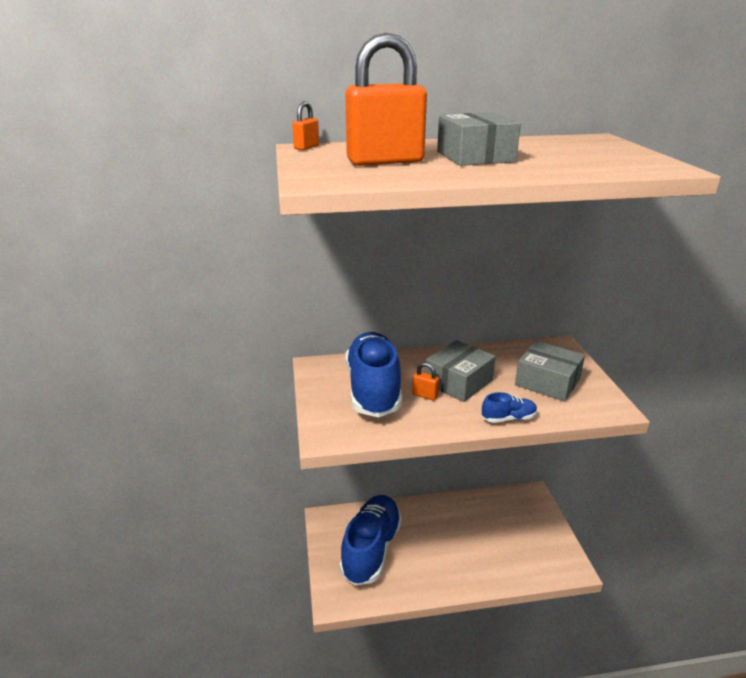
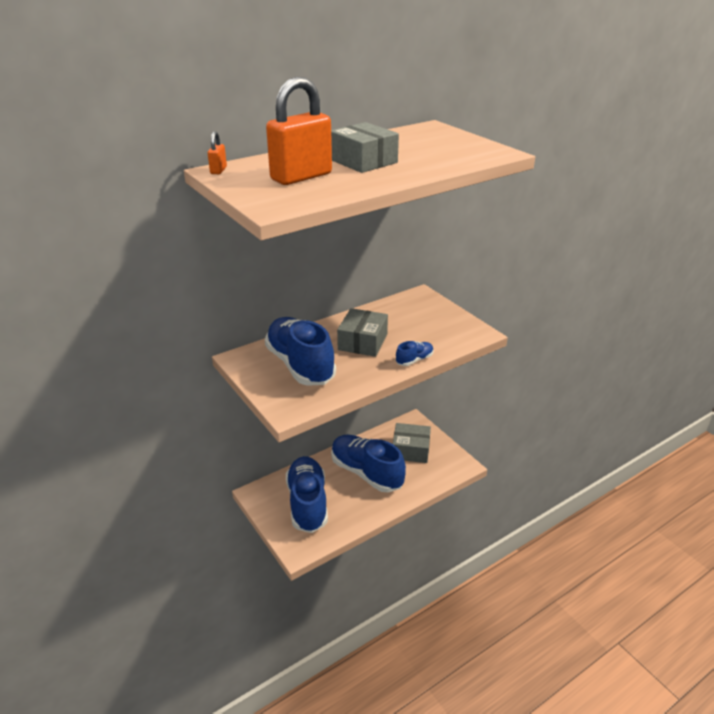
camera: 25 degrees left, 5 degrees up
(425, 395) = (343, 359): orange padlock -> none
(451, 537) = (366, 473): none -> blue shoe
(547, 382) = (427, 325): grey box -> grey box (411, 450)

